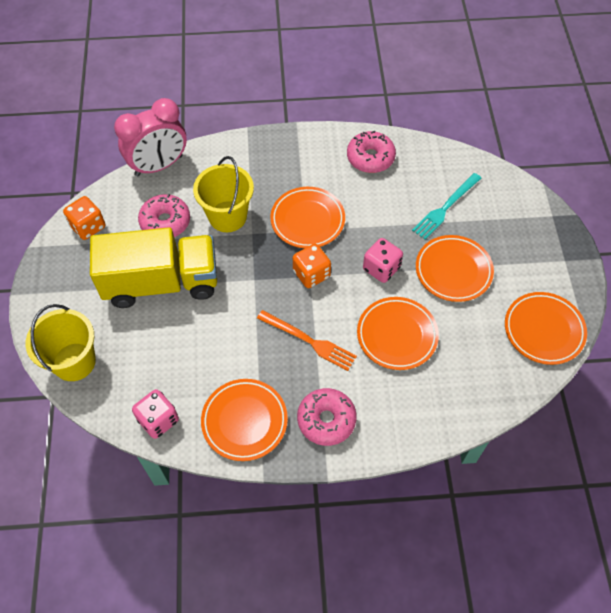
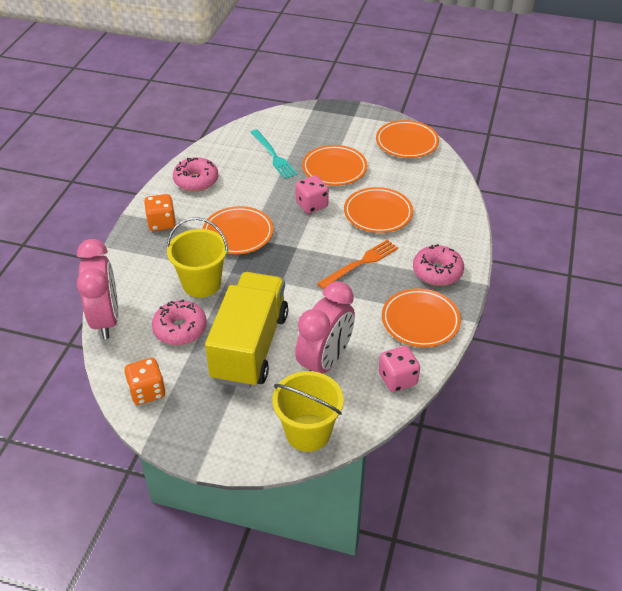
camera: 70 degrees left, 15 degrees down
(161, 350) = (325, 362): none -> pink clock
(311, 274) = (295, 245): orange dice -> orange dice (161, 223)

